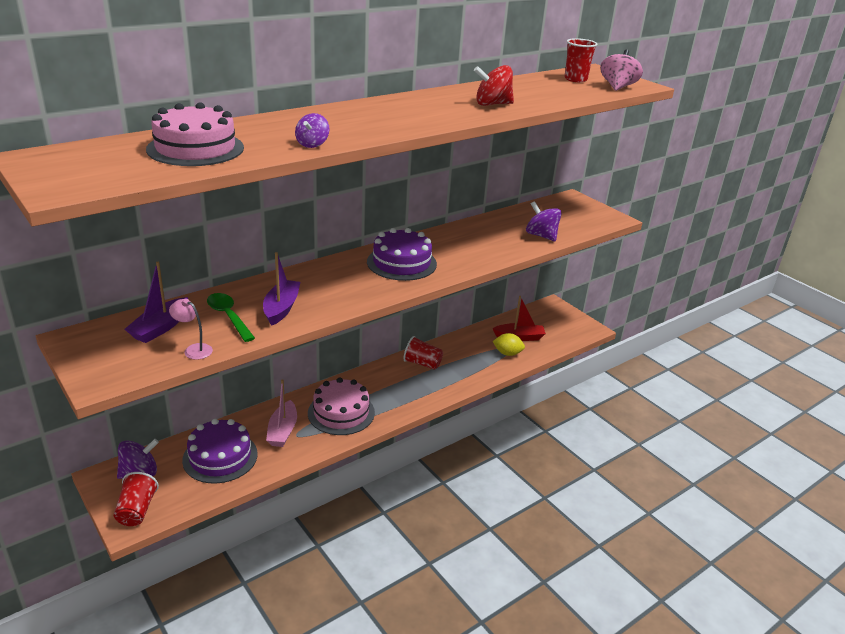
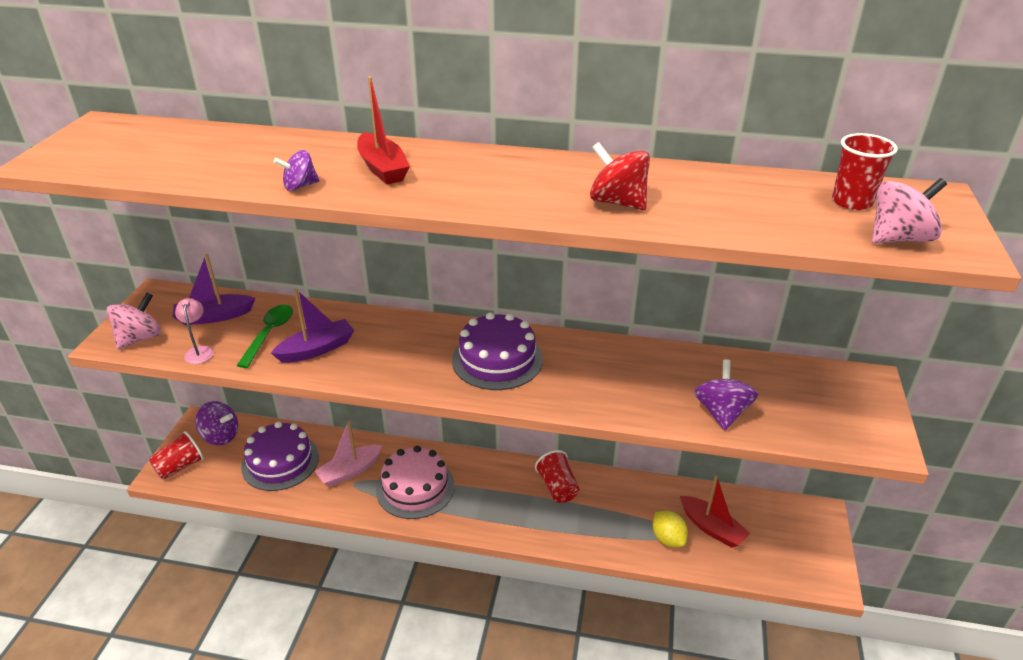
camera: 50 degrees right, 5 degrees up
(123, 367) = (140, 338): none -> pink spinning top
(195, 148) = (207, 155): pink cake -> none
(337, 123) = (382, 168): none -> red boat

